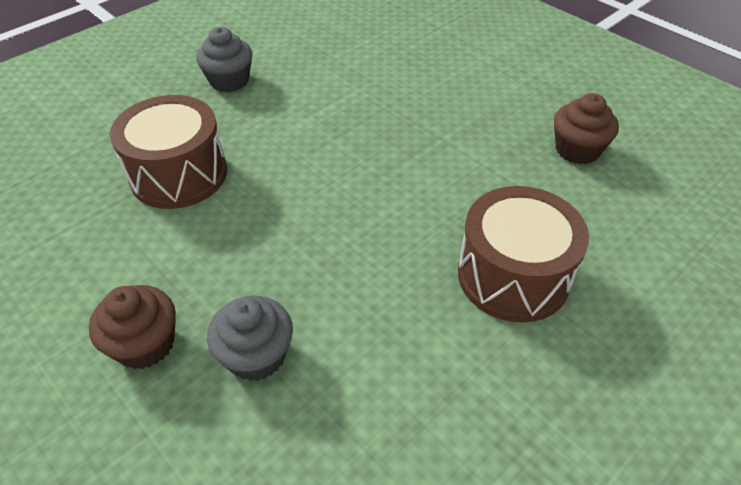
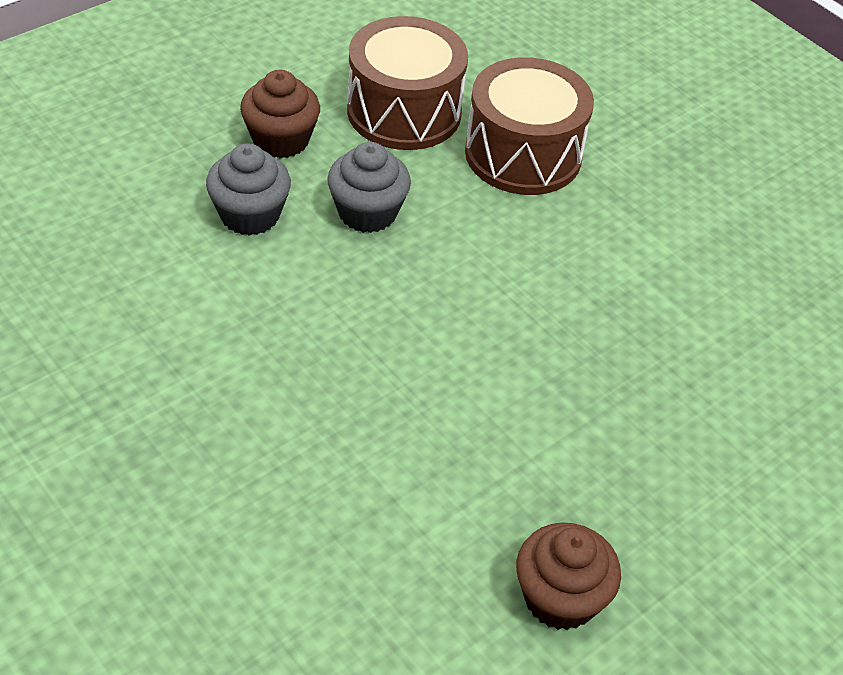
camera: 90 degrees right, 0 degrees up
(229, 81) = (720, 197): grey cupcake -> grey cupcake (367, 212)
(513, 275) = (314, 449): brown drum -> brown drum (404, 111)

